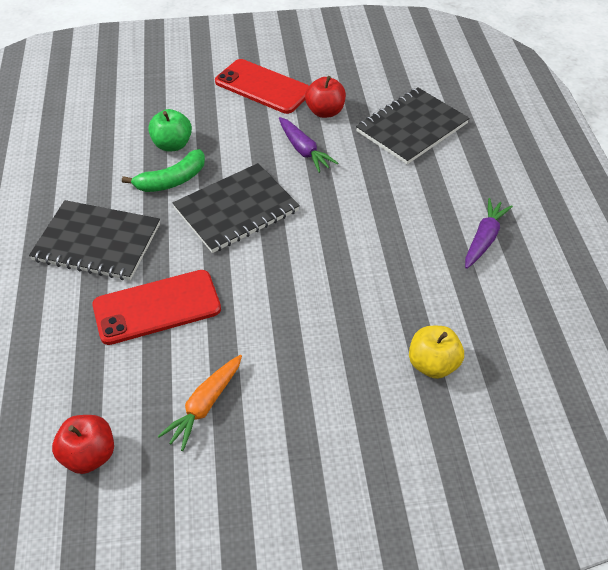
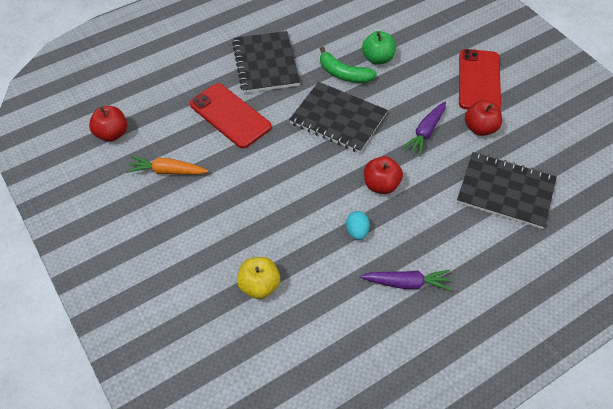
camera: 65 degrees right, 5 degrees up
(352, 210) = (381, 185): none -> red apple
(402, 252) = (357, 231): none -> turquoise egg

